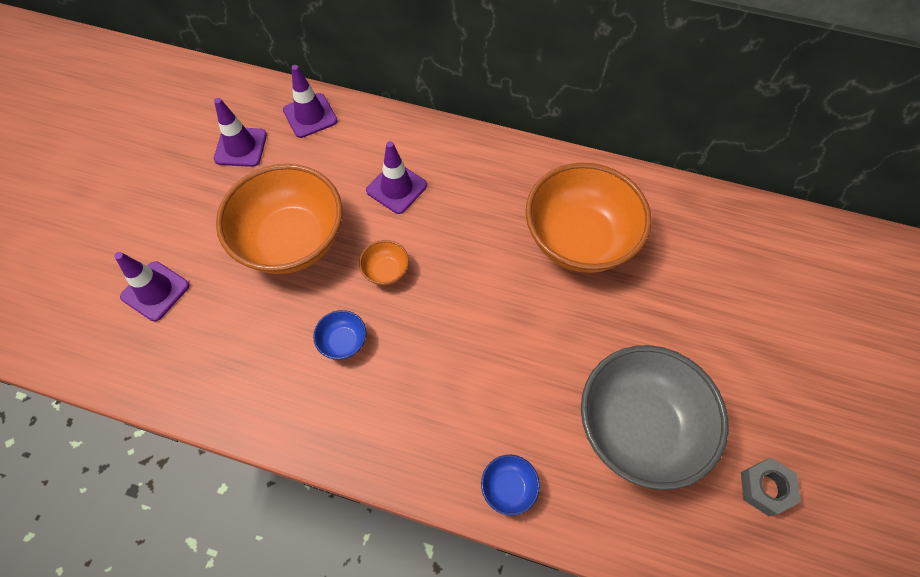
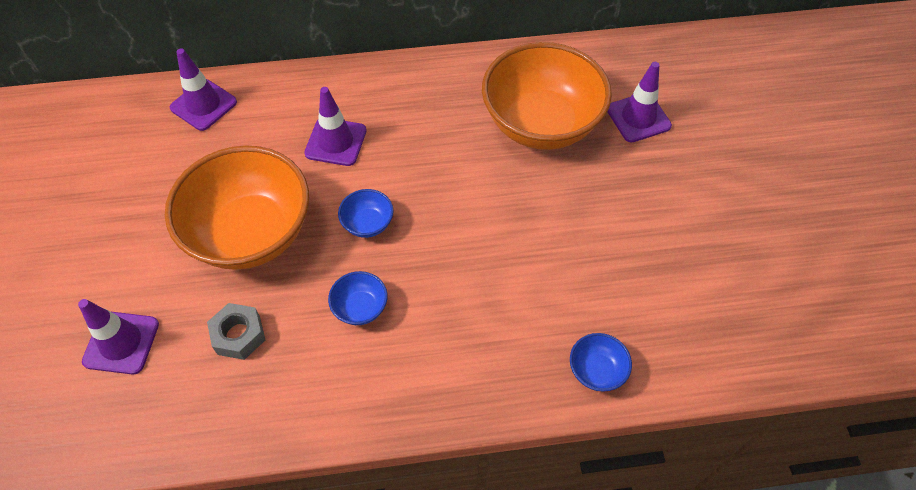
camera: 25 degrees left, 5 degrees down
(241, 147) = (141, 162): purple traffic cone -> purple traffic cone (638, 118)
(386, 271) = (368, 224): orange bowl -> blue bowl
(638, 427) = (683, 266): grey bowl -> none
(765, 488) = (815, 270): grey nut -> grey nut (239, 335)

